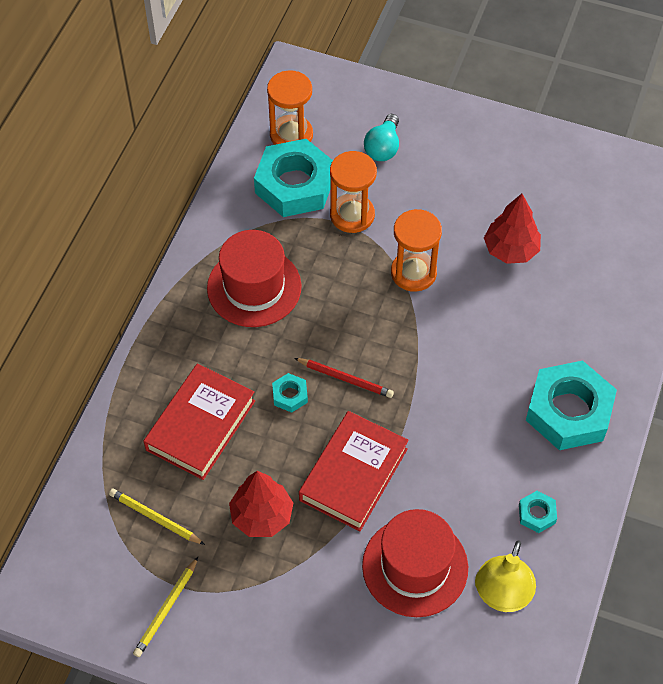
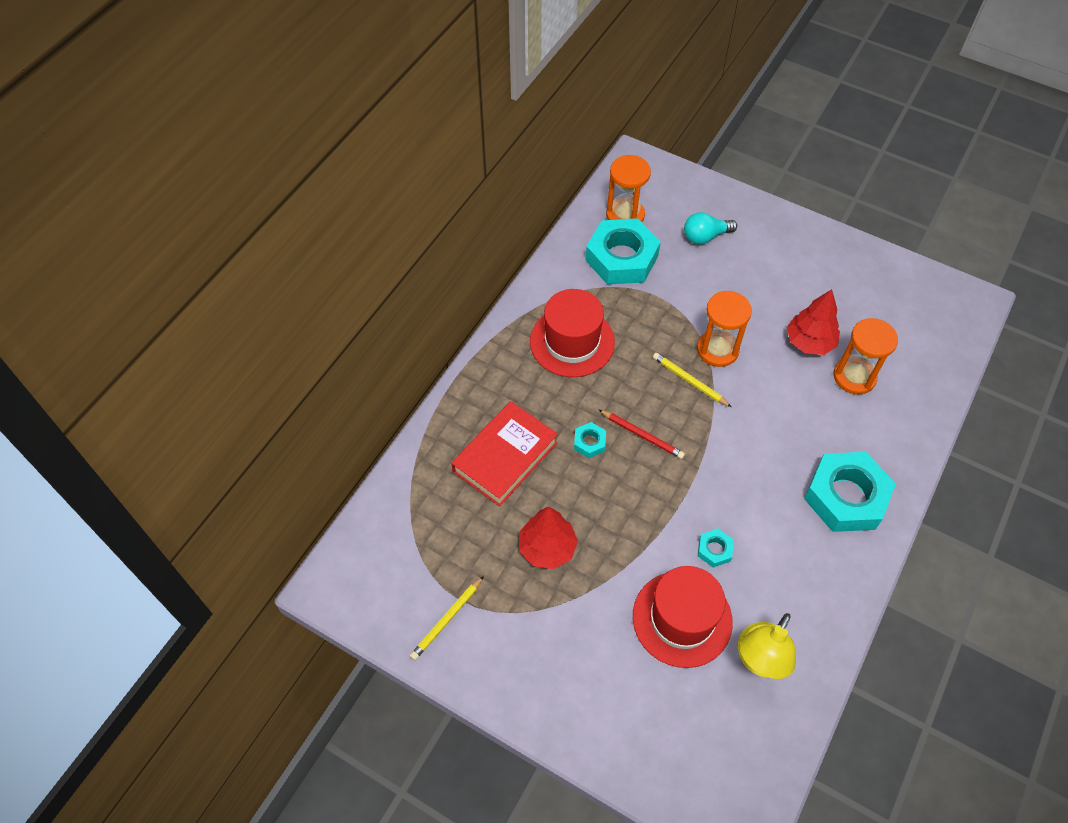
camera: 10 degrees right, 0 degrees up
(155, 518) = (450, 534): yellow pencil -> yellow pencil (689, 381)
(352, 215) = (669, 291): orange hourglass -> orange hourglass (854, 377)
(353, 474) = (637, 523): red book -> none
(383, 147) = (705, 236): turquoise light bulb -> turquoise light bulb turned 45 degrees clockwise
(537, 514) = (804, 588): turquoise nut -> turquoise nut (714, 550)

